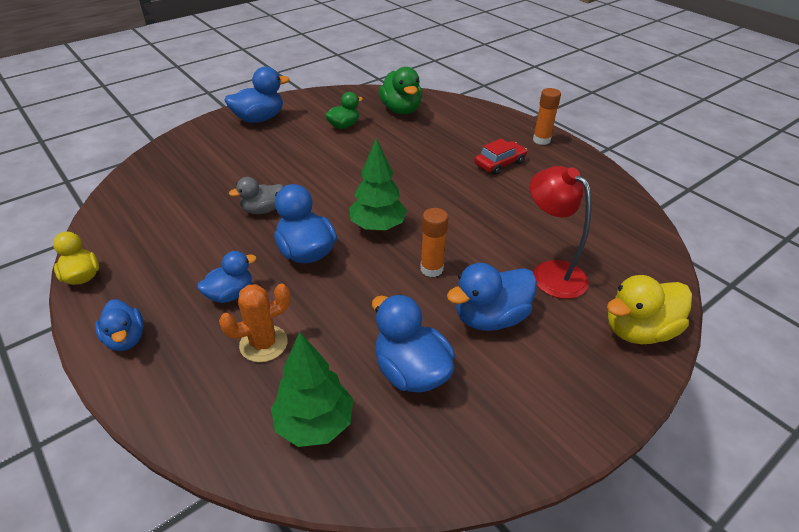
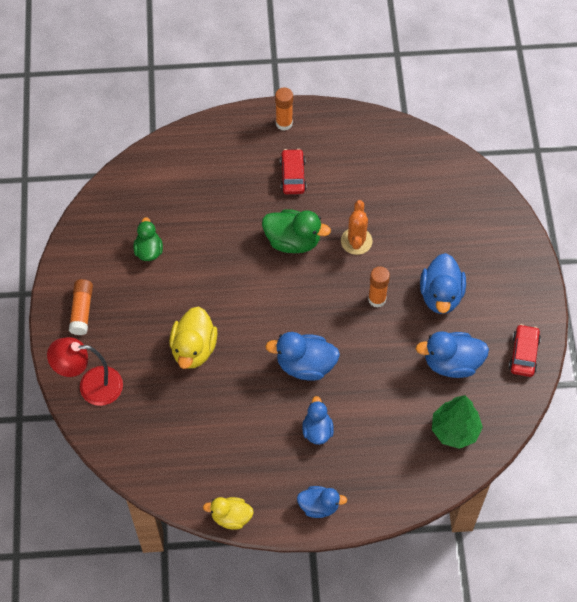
camera: 55 degrees left, 20 degrees up
(259, 119) = (82, 310): blue duck -> orange glue stick
(263, 210) = (233, 370): grey duck -> none
(263, 344) = (377, 430): orange cactus -> orange cactus (356, 241)
(377, 226) = (309, 305): green tree -> none
(401, 110) = (156, 191): green duck -> green duck (293, 241)
(494, 446) = (524, 354): none -> red car
(551, 272) = (428, 234): red lamp -> red lamp (91, 386)
(638, 331) = (502, 227): yellow duck -> yellow duck (194, 349)

